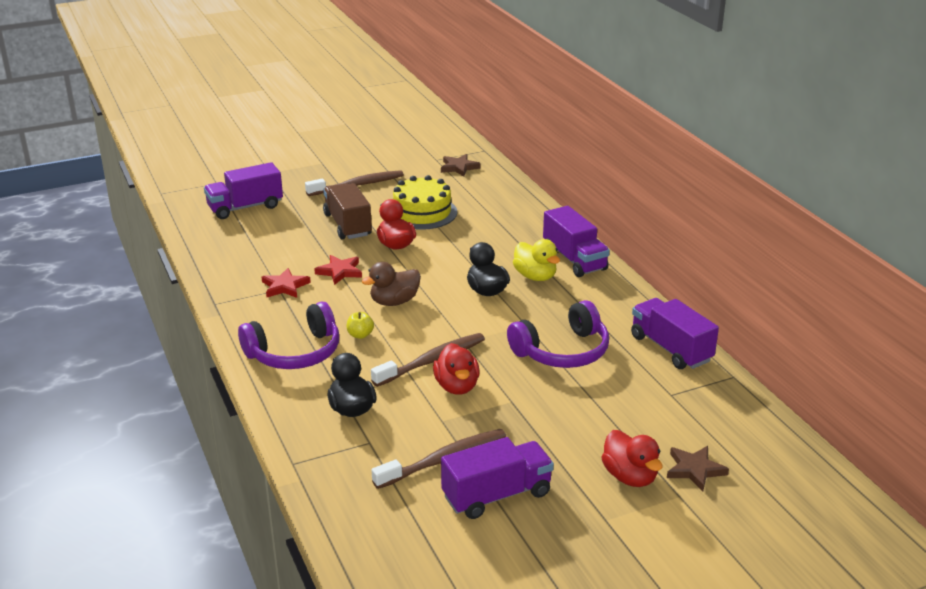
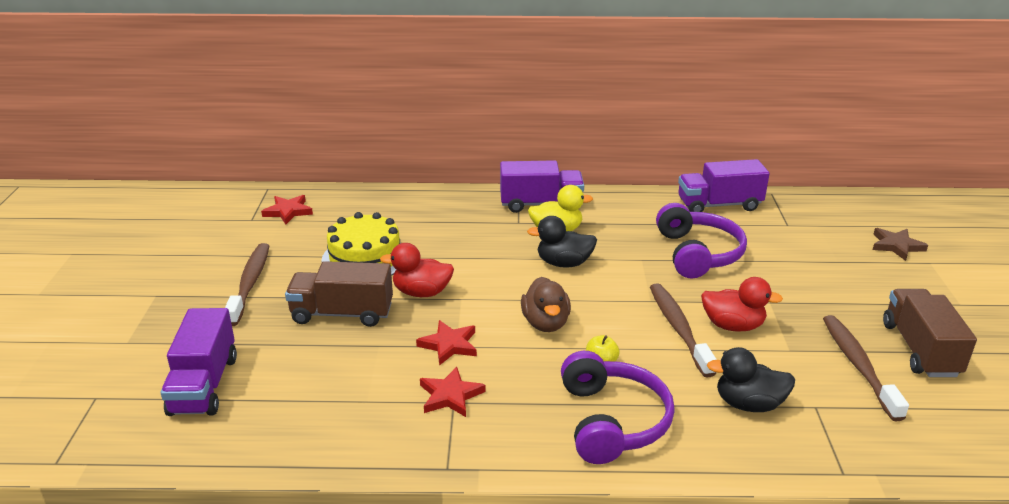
camera: 65 degrees left, 0 degrees up
(459, 167) = (288, 211): brown star -> red star
(497, 495) = (920, 349): purple truck -> brown truck
(630, 477) = (901, 276): red duck -> none

